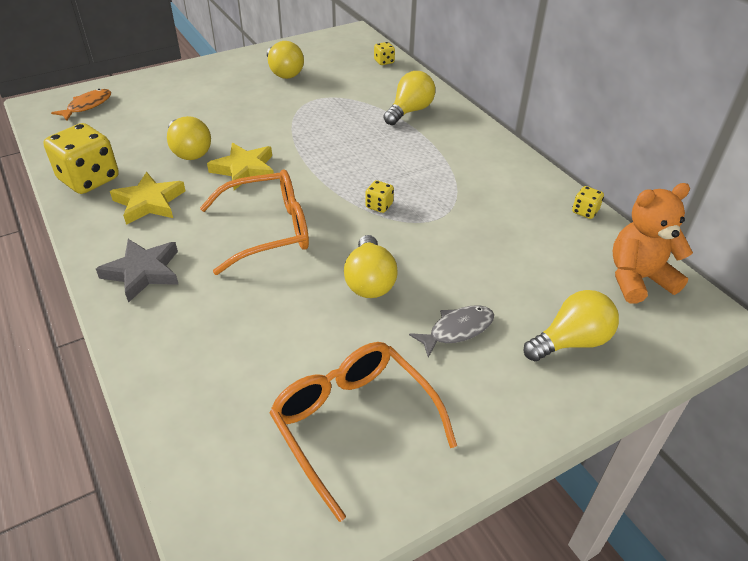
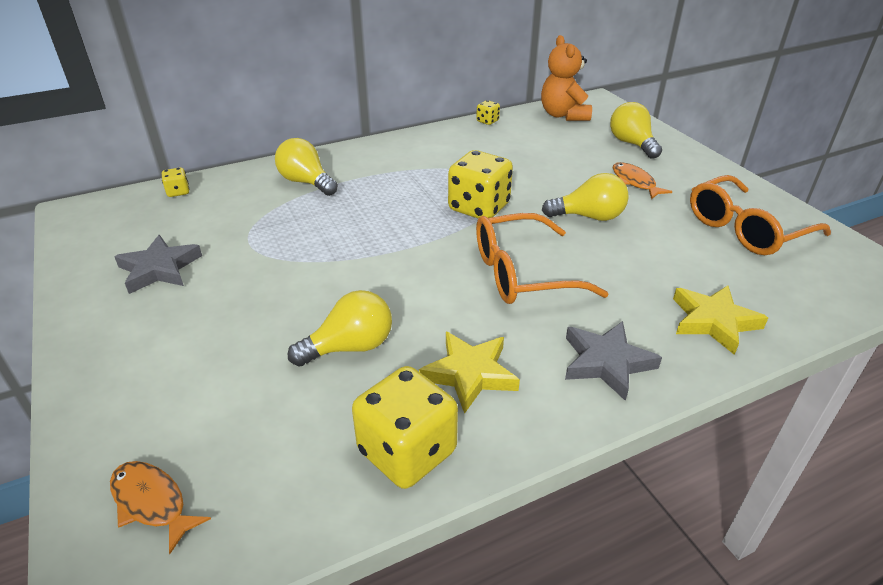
camera: 85 degrees left, 5 degrees down
(244, 169) = (403, 295): yellow star -> yellow star (713, 321)
(268, 230) = (522, 273): orange glasses -> orange glasses turned 90 degrees counterclockwise
(284, 73) = (159, 269): yellow light bulb -> grey star
(379, 206) = (479, 207): yellow dice -> yellow dice, size x2.21
(457, 330) = (635, 182): grey fish -> orange fish

